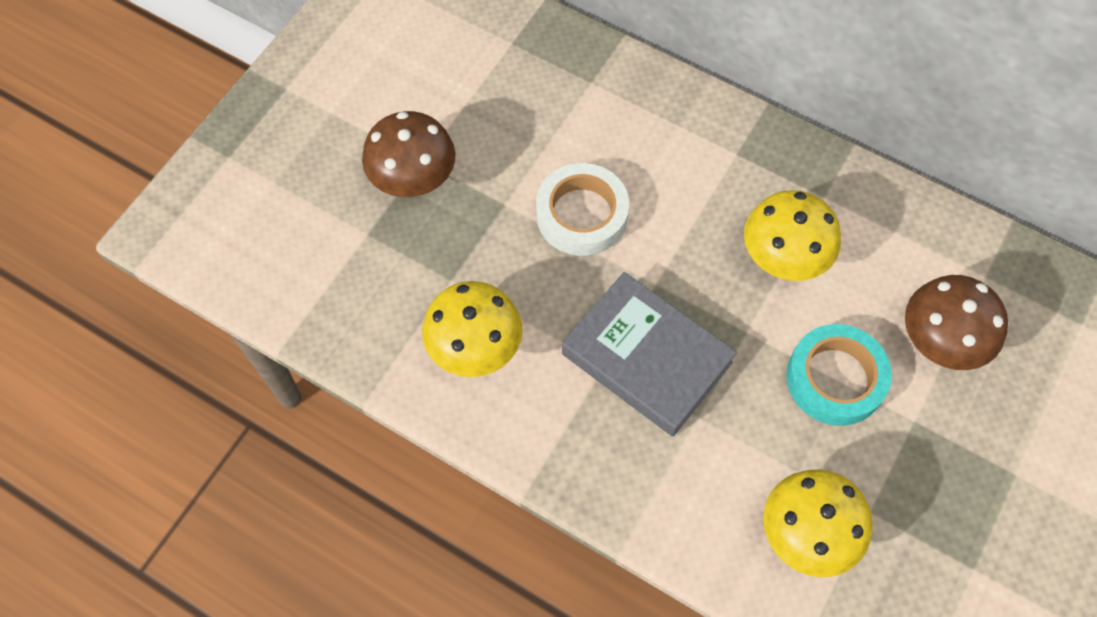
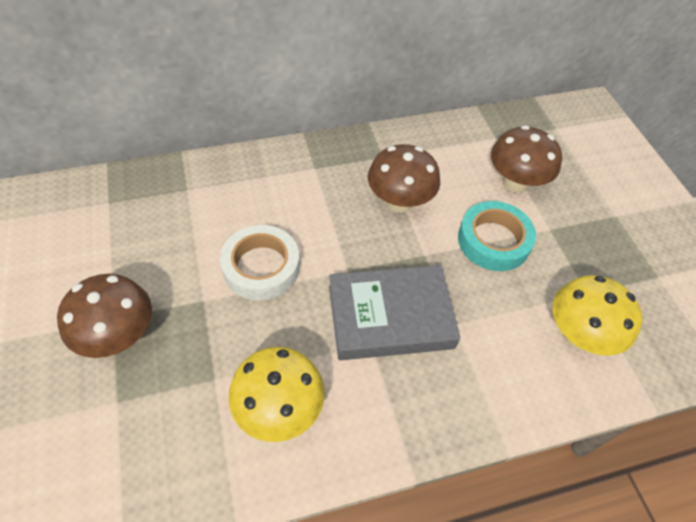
camera: 50 degrees left, 10 degrees down
(783, 259) = (399, 202): yellow mushroom -> brown mushroom

